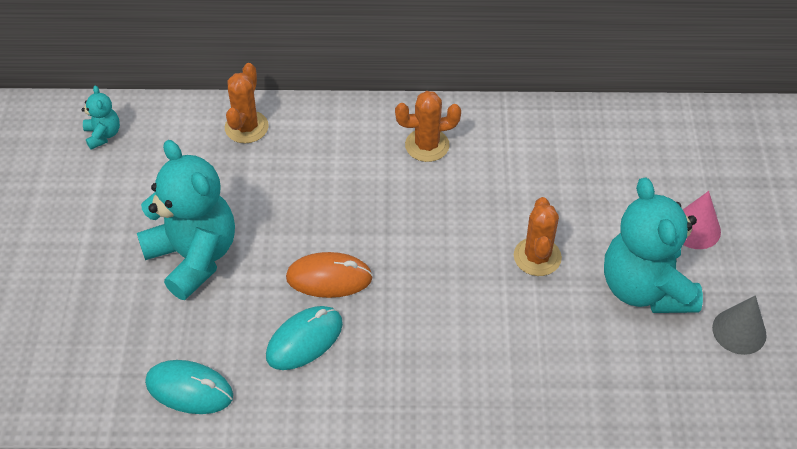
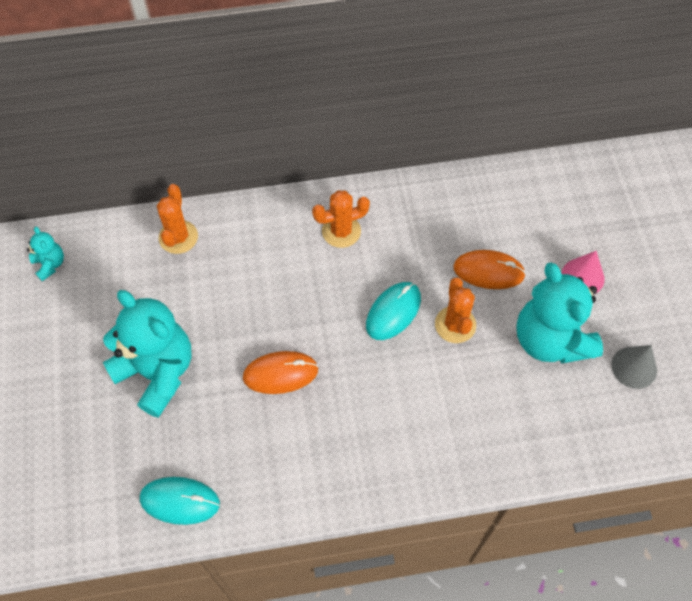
camera: 10 degrees left, 10 degrees up
(304, 340) = (271, 437): turquoise mouse -> turquoise mouse (393, 312)
(586, 208) = (488, 271): none -> orange mouse

